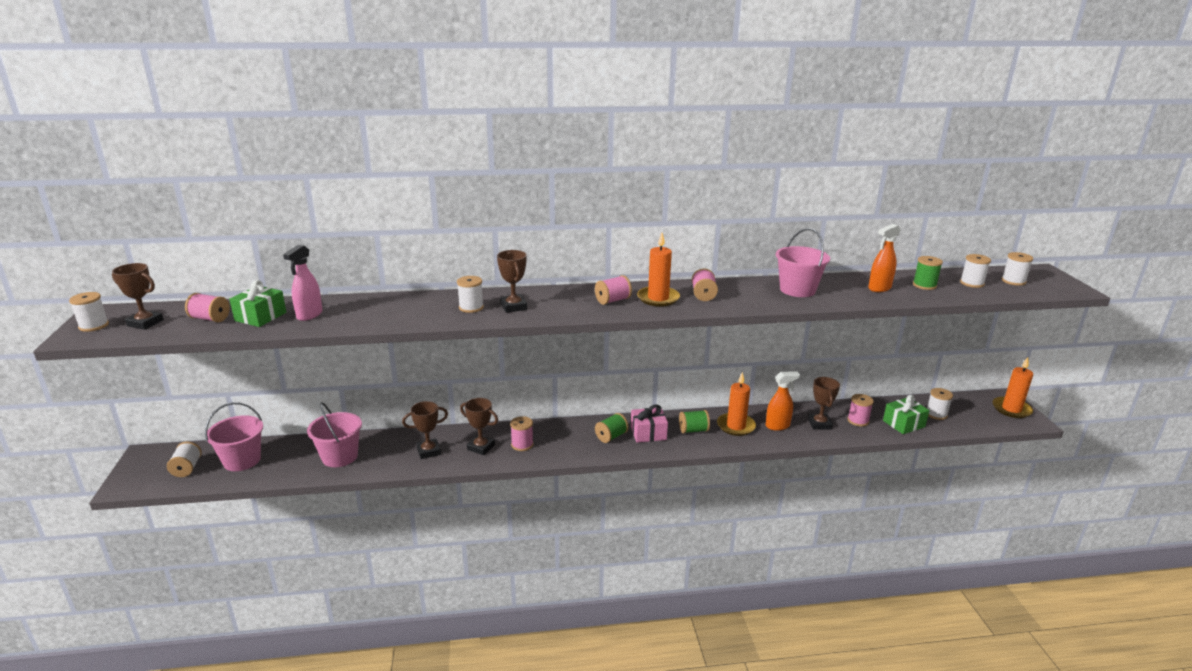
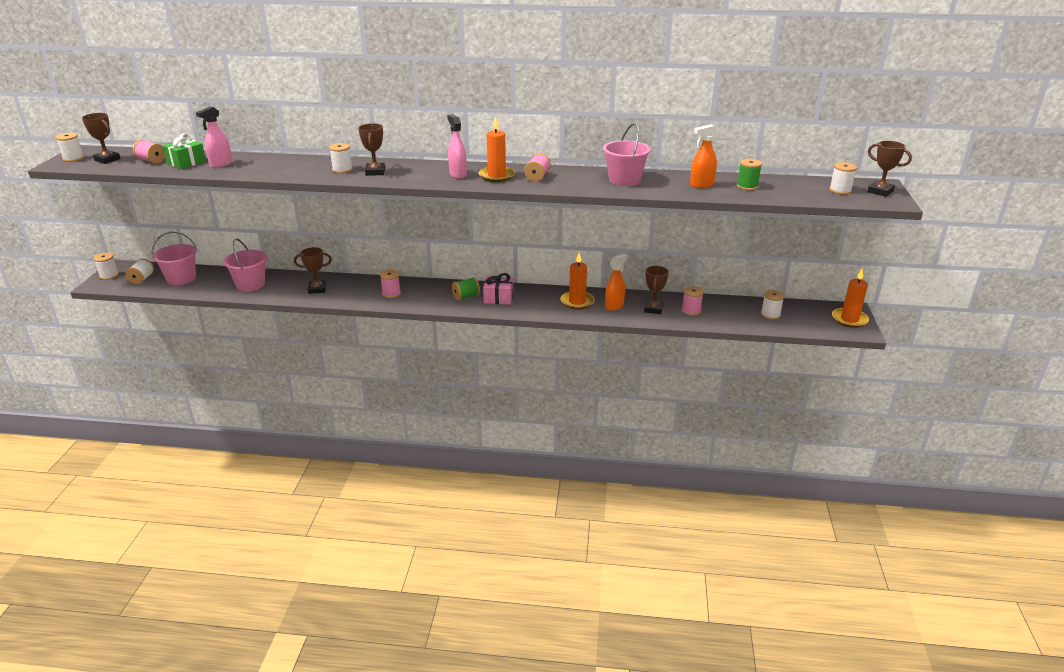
camera: 15 degrees right, 5 degrees up
(481, 447) = (358, 291): brown trophy -> brown trophy (880, 191)
(612, 300) = (457, 174): pink spool -> pink spray bottle
(693, 430) = (538, 300): green spool -> none
(778, 426) = (614, 306): orange spray bottle -> orange spray bottle turned 45 degrees counterclockwise
(903, 424) = (732, 318): green gift -> none
(972, 283) = (796, 188): white spool -> white spool (109, 275)

